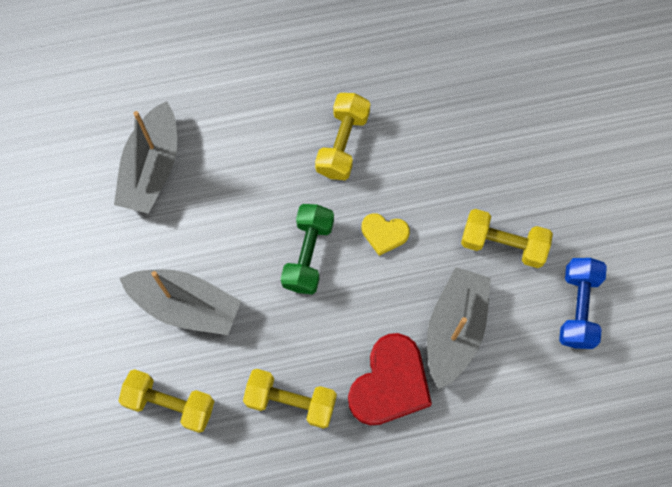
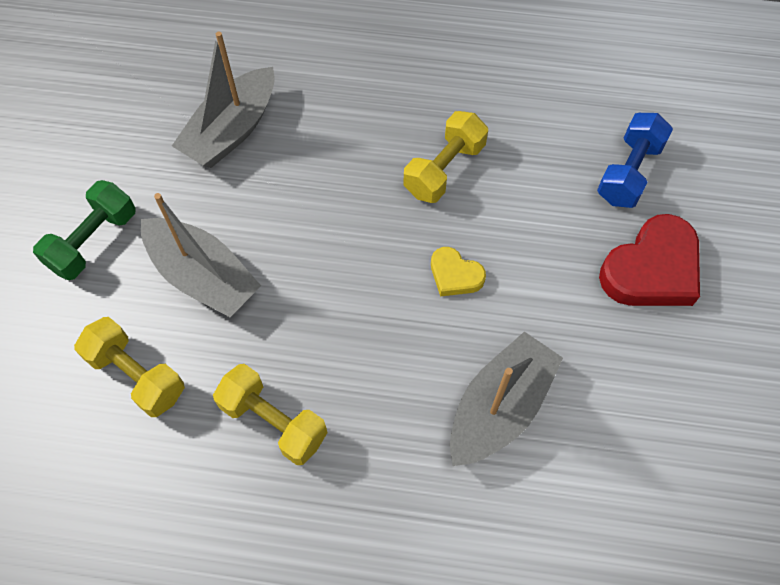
camera: 20 degrees right, 10 degrees down
(308, 254) = (360, 268): green dumbbell -> green dumbbell (93, 241)
(390, 384) = (398, 443): red heart -> red heart (652, 269)
(503, 243) = (591, 331): yellow dumbbell -> none
(578, 307) = (661, 434): blue dumbbell -> blue dumbbell (628, 172)

